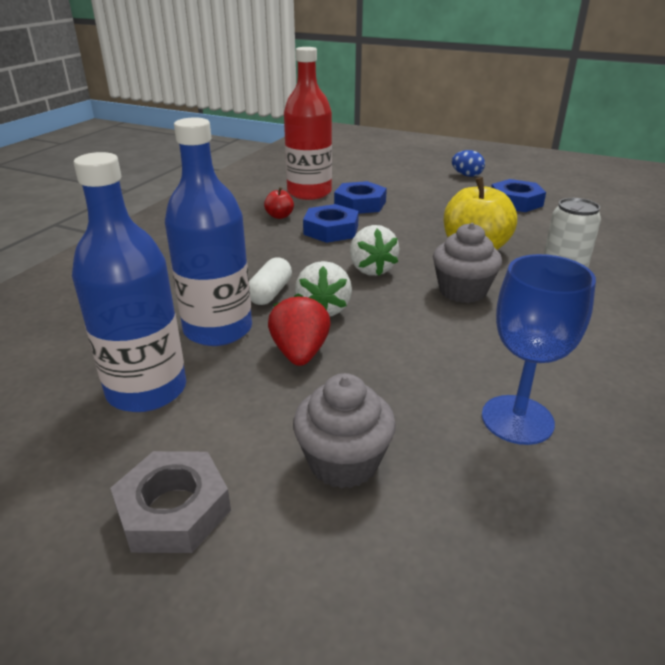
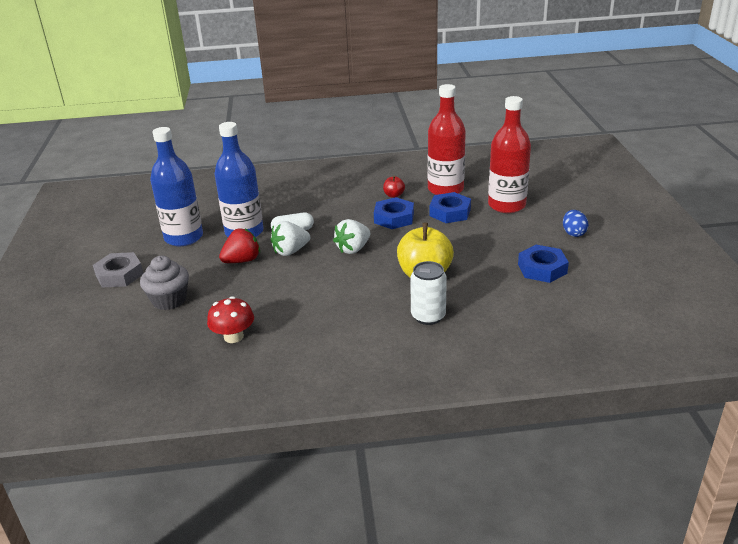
camera: 60 degrees right, 0 degrees up
(382, 181) = (506, 205): none -> red bottle
(462, 291) = (357, 286): grey cupcake -> none
(517, 419) = (233, 337): blue goblet -> red mushroom

